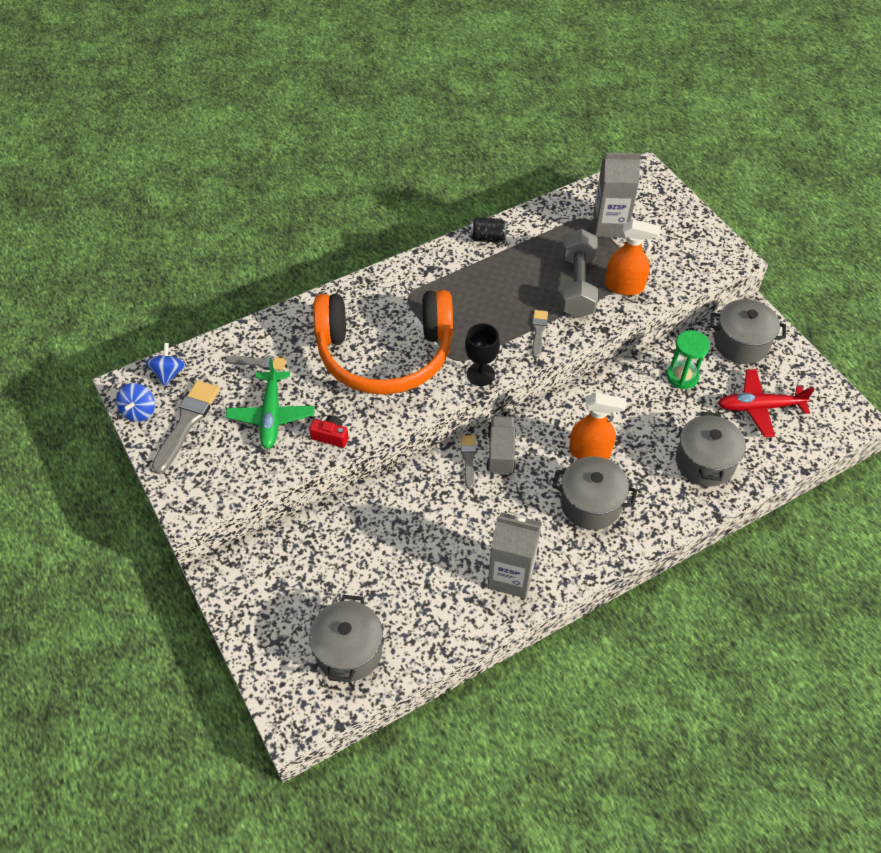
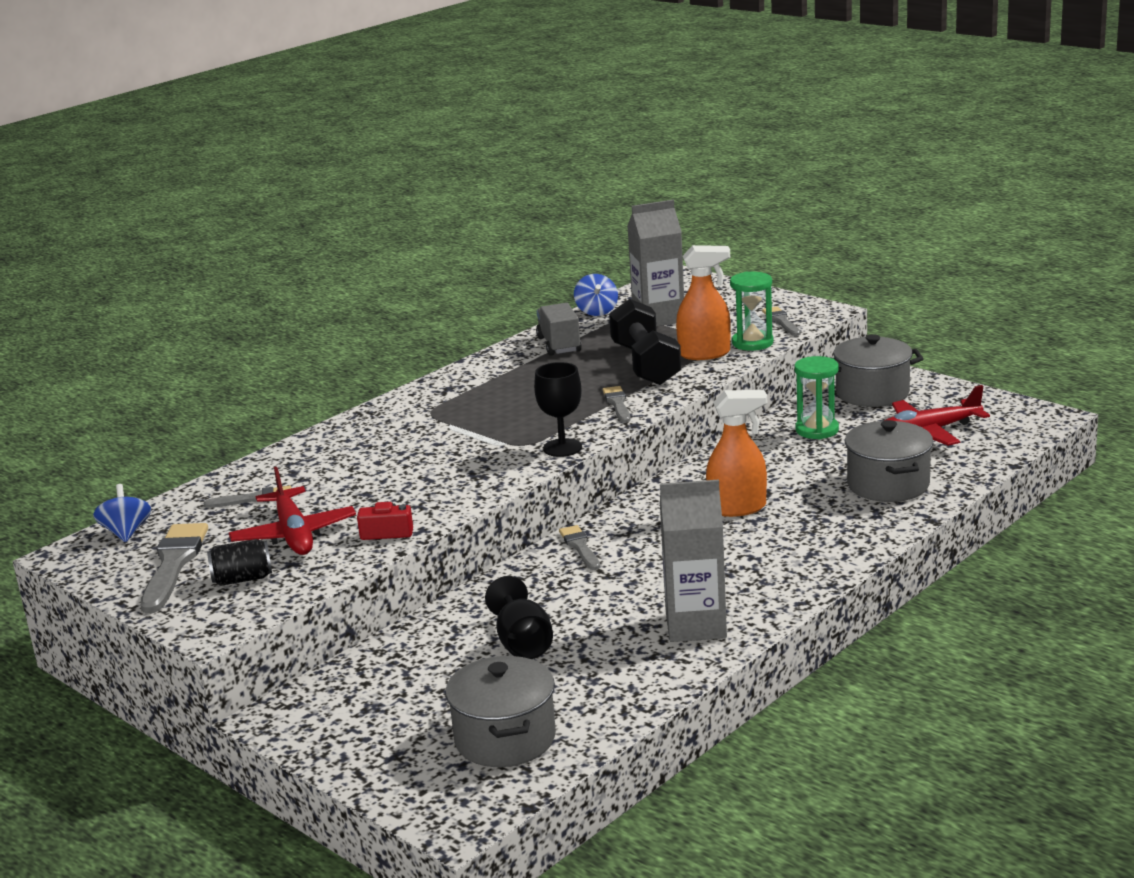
camera: 15 degrees left, 30 degrees down
(139, 411) = (98, 570): blue spinning top -> blue spinning top (597, 311)
(271, 415) = (294, 534): green plane -> red plane
(385, 354) = (425, 458): orange headphones -> none
(394, 553) = (522, 643): none -> black goblet
(488, 238) = (510, 354): black can -> black can (242, 579)
(501, 452) = (621, 533): grey truck -> grey truck (559, 345)
(577, 286) = (645, 364): grey dumbbell -> black dumbbell
(590, 504) = (764, 546): grey pot -> none
(664, 284) = (752, 343): none -> green hourglass
(697, 261) = (781, 321): none -> grey brush

